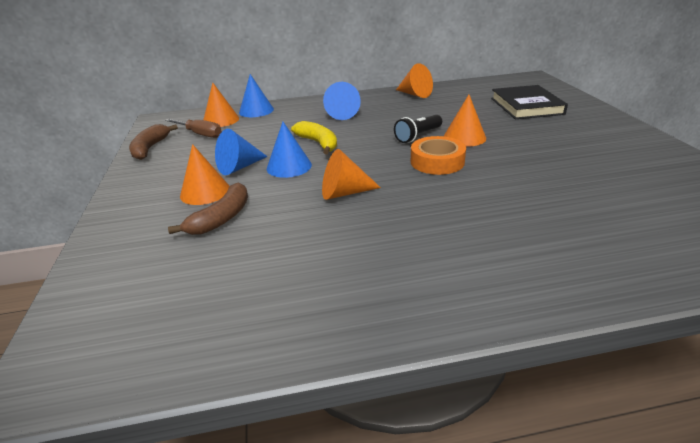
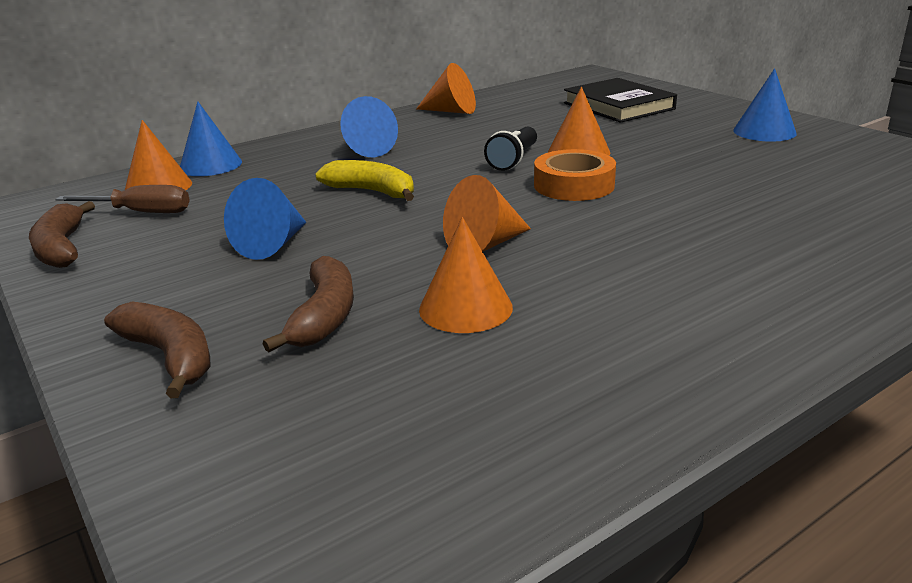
camera: 25 degrees left, 5 degrees down
(136, 223) = (170, 356): none -> brown banana
(205, 192) = (250, 288): orange cone -> orange cone (465, 308)
(289, 166) = (359, 229): blue cone -> blue cone (764, 132)

